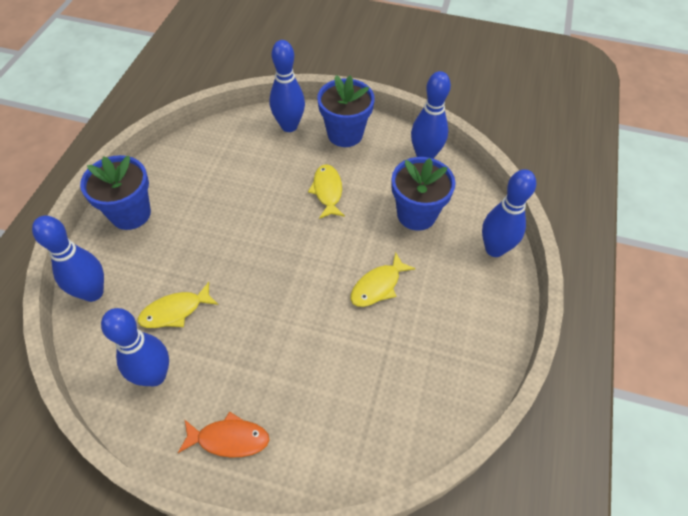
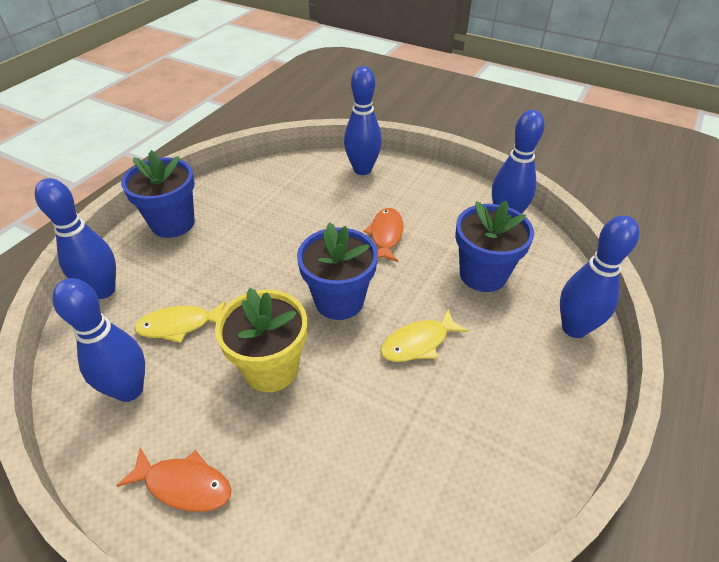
camera: 15 degrees right, 10 degrees down
(266, 332) = (271, 368): none -> yellow flower pot
(327, 191) = (386, 235): yellow fish -> orange fish
(345, 134) = (420, 185): blue flower pot -> blue flower pot (339, 301)

